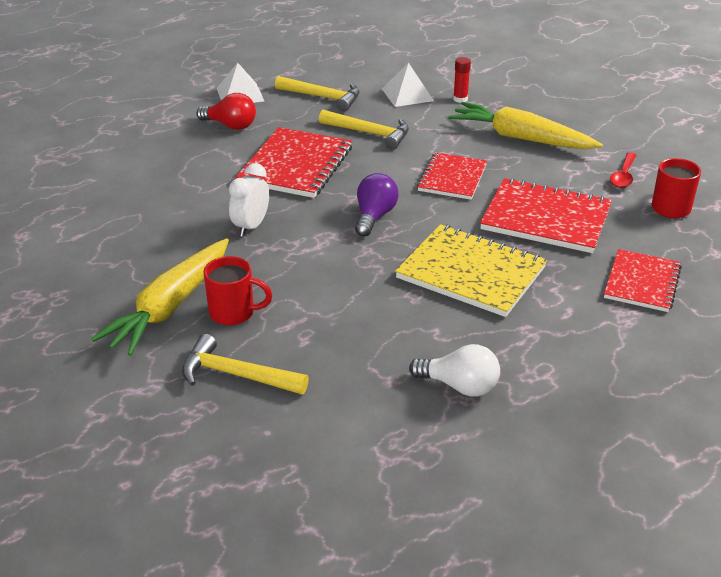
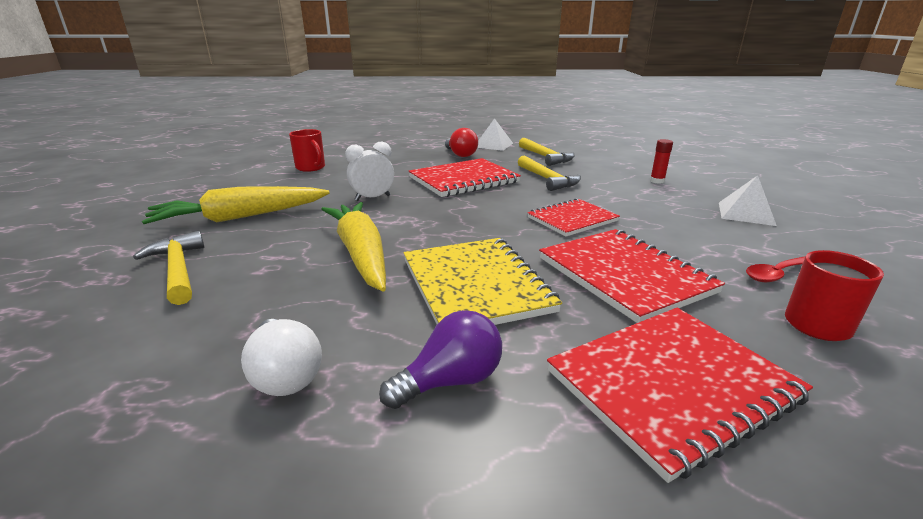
camera: 40 degrees right, 10 degrees down
(234, 313) = (261, 235): red mug -> red mug (311, 168)
(374, 216) = (464, 220): purple light bulb -> purple light bulb (450, 381)
(407, 94) = (613, 169): white pyramid -> white pyramid (746, 213)
(520, 138) = (682, 215): yellow carrot -> yellow carrot (360, 253)
(642, 282) = (672, 385): red notebook -> red notebook, size x1.53

